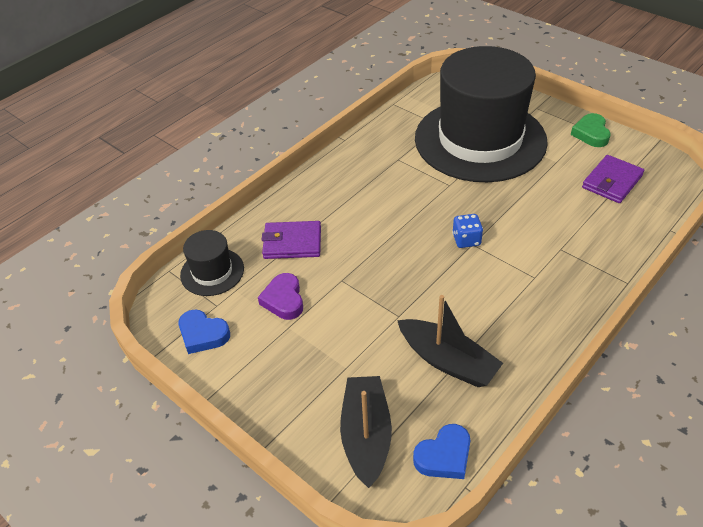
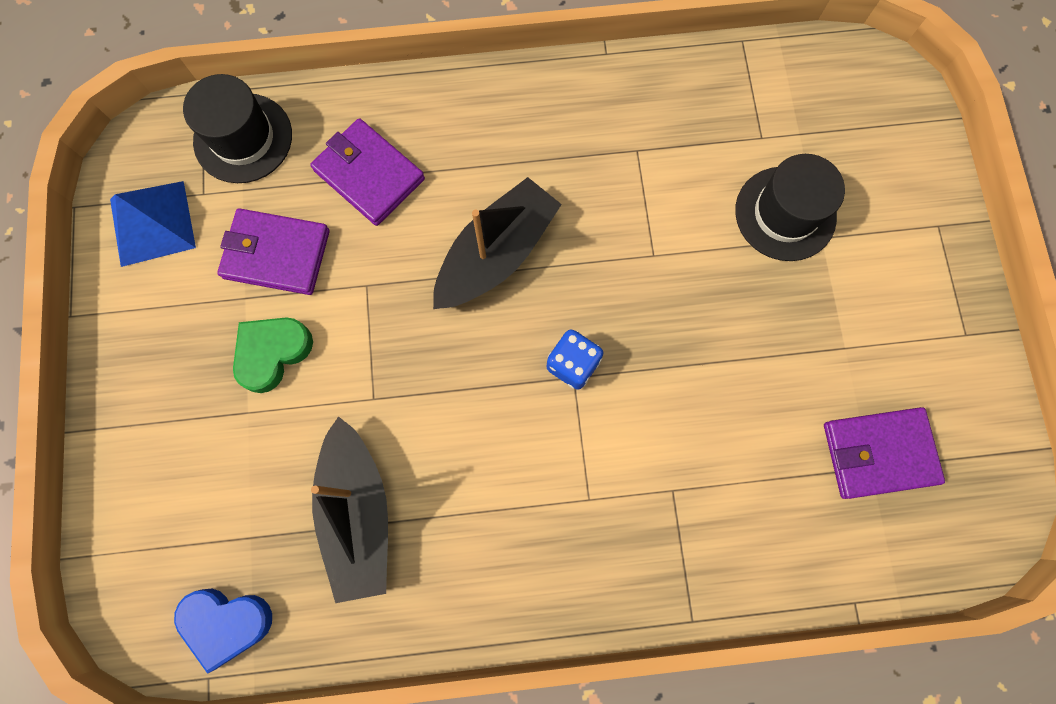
camera: 40 degrees right, 30 degrees up
(203, 334) = (152, 223): blue heart -> blue pyramid
(284, 300) = (277, 254): purple heart -> purple wallet
(366, 435) = (179, 519): black boat -> black boat (496, 254)
(480, 140) = (785, 213): black hat -> black hat, size x0.42
(591, 134) = (958, 344): green heart -> green heart (272, 353)

